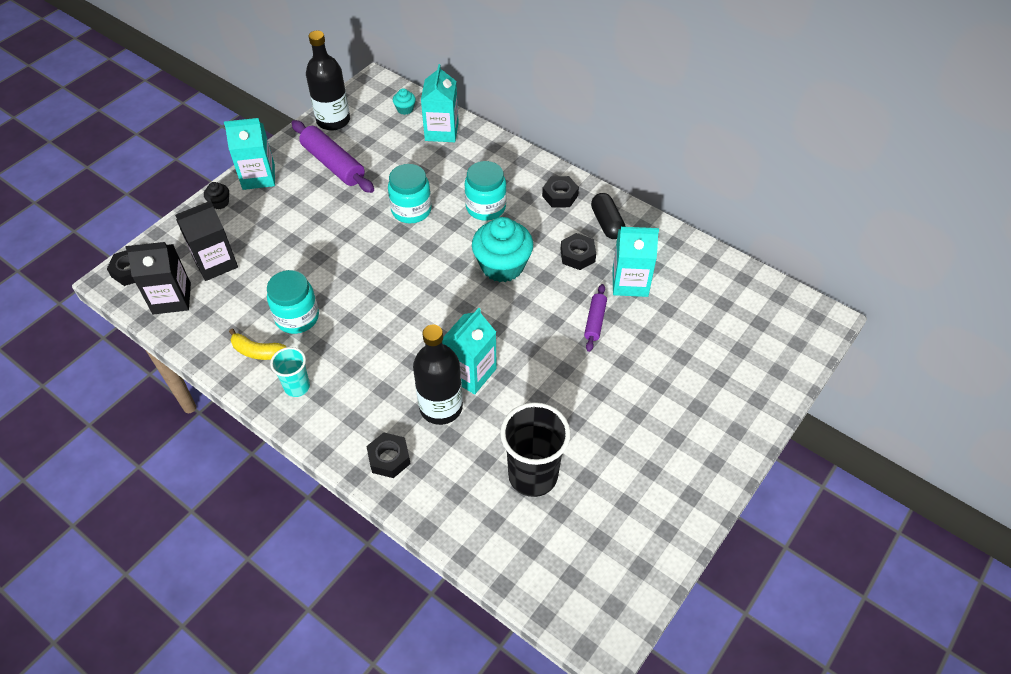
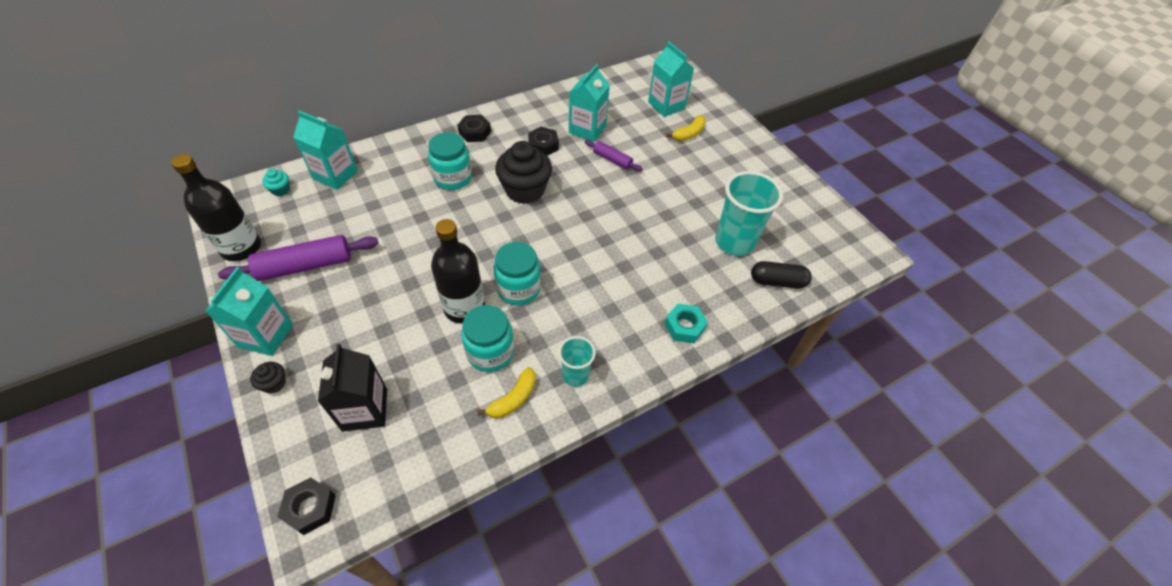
camera: 70 degrees left, 0 degrees up
(172, 298) = (387, 468): black carton -> none
(389, 458) = (684, 326): black nut -> turquoise nut
(411, 210) = (417, 226): turquoise jar -> turquoise jar (518, 289)
(441, 407) = (648, 276): black bottle -> black bottle (464, 308)
(470, 372) = (623, 246): turquoise carton -> turquoise carton (666, 105)
(502, 266) = (525, 190): turquoise cupcake -> black cupcake
(533, 475) = (734, 242): black cup -> turquoise cup
(607, 223) = (522, 119): black capsule -> black capsule (777, 281)
(692, 380) = (688, 134): none -> yellow banana

